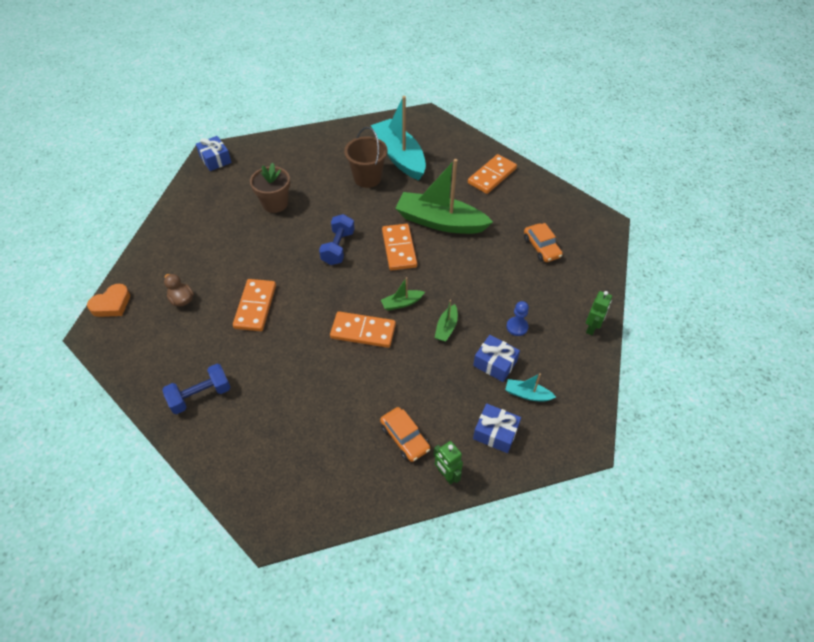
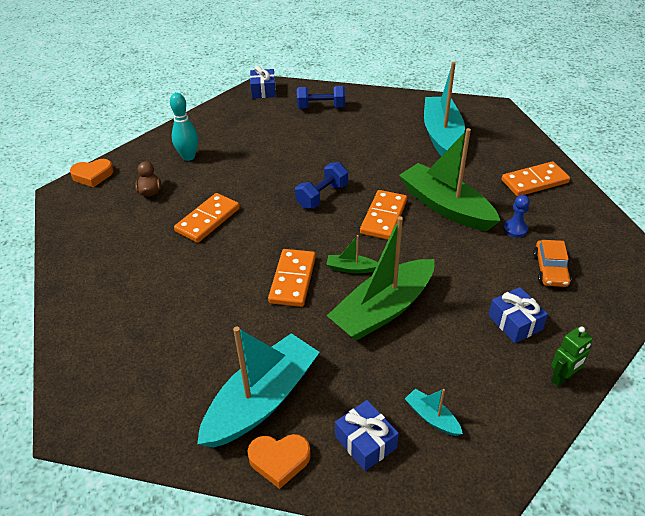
camera: 30 degrees right, 10 degrees down
(192, 252) = (188, 157): none -> turquoise bowling pin
(200, 395) = (104, 277): blue dumbbell -> blue dumbbell (321, 107)
(275, 203) = (290, 140): brown flower pot -> none
(363, 331) = (292, 280): orange domino -> orange domino turned 60 degrees clockwise
(367, 178) = (395, 145): brown bucket -> none
(405, 438) = (262, 400): orange car -> turquoise boat
(446, 327) = (383, 309): green boat -> green boat, size x2.34
(446, 475) = (279, 460): green robot -> orange heart
(495, 363) = (414, 368): blue gift -> blue gift (515, 322)
(517, 327) = (466, 340): blue pawn -> blue pawn (515, 229)

